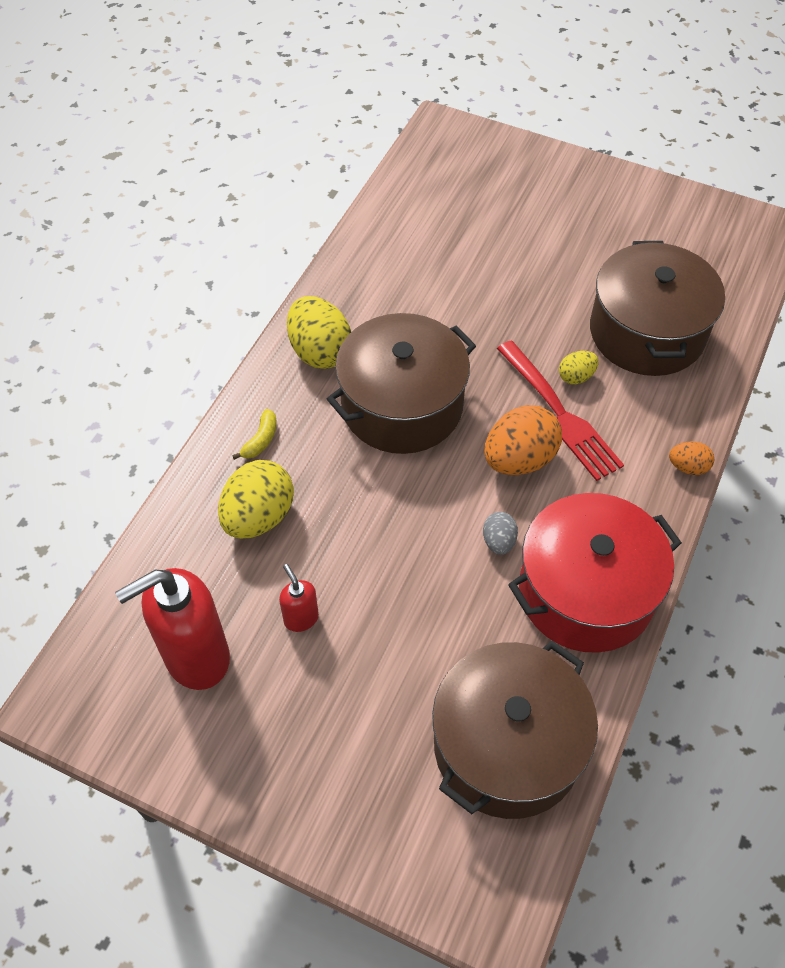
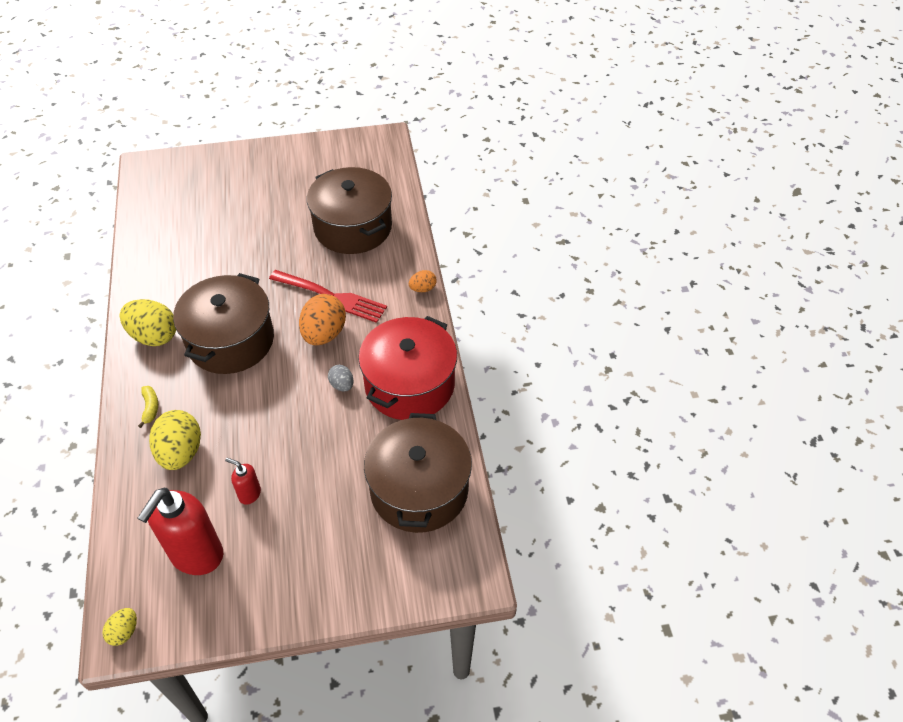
camera: 35 degrees left, 5 degrees down
(576, 376) = (327, 271): yellow egg -> yellow egg (124, 632)

